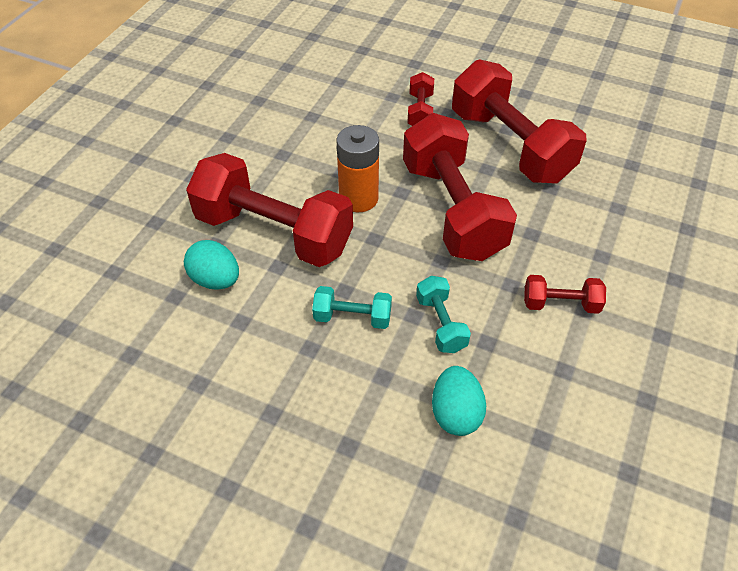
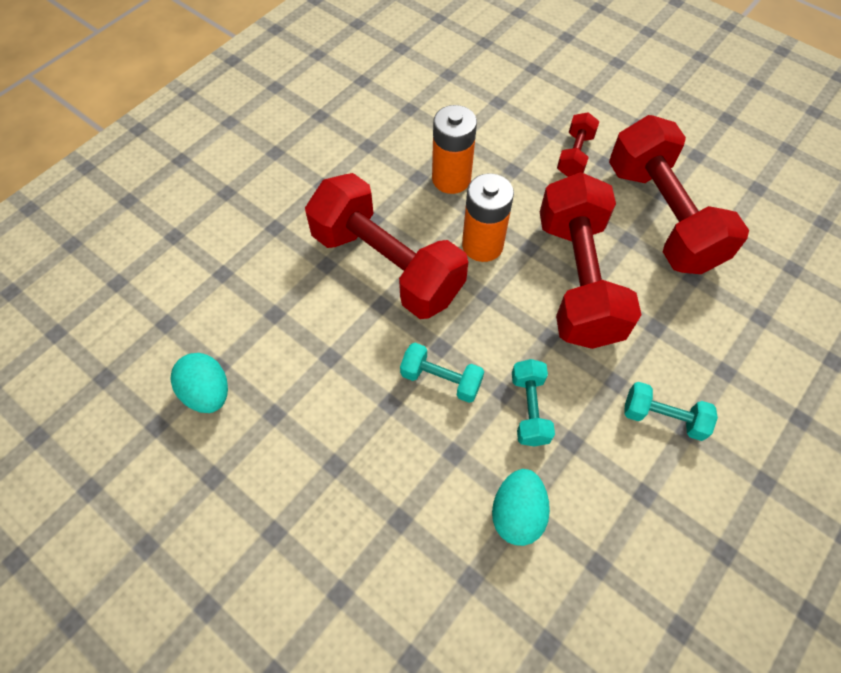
camera: 15 degrees right, 10 degrees up
(215, 280) = (317, 305): turquoise egg -> turquoise egg (208, 393)
(314, 150) = (451, 179): none -> orange battery
(560, 304) = (663, 417): red dumbbell -> turquoise dumbbell

